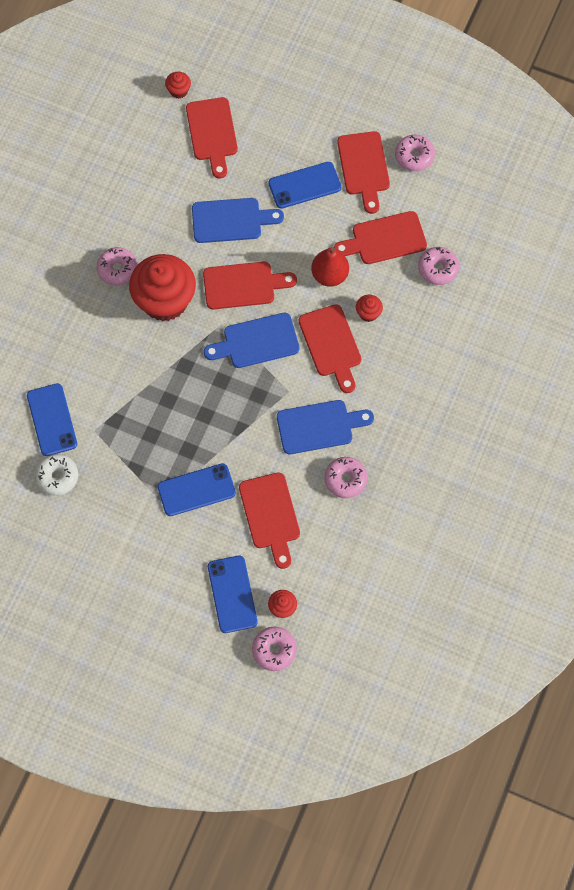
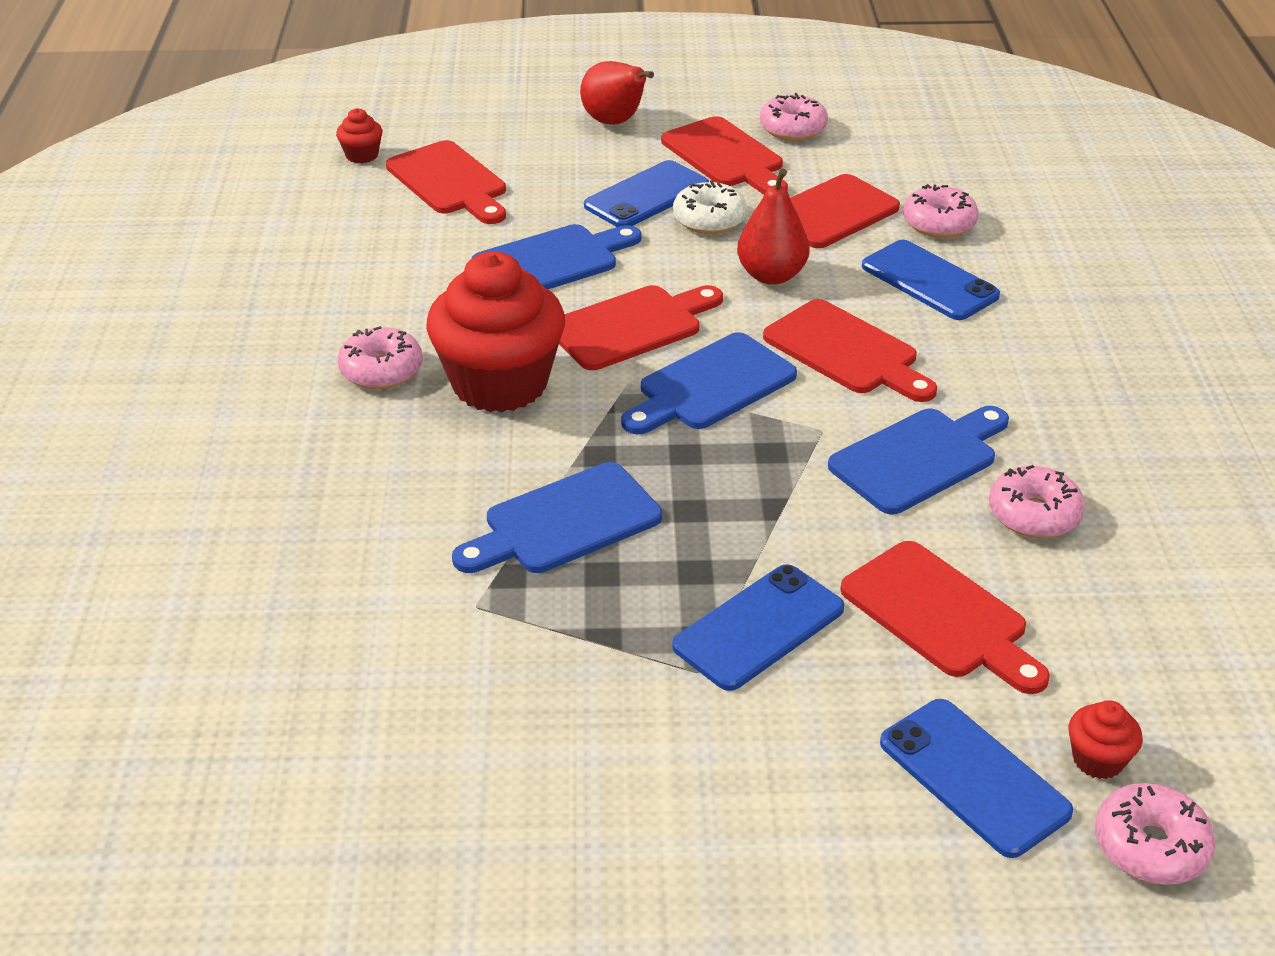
camera: 25 degrees left, 30 degrees down
(52, 420) = (371, 618): blue phone -> blue phone (929, 281)
(57, 477) = (439, 709): white donut -> white donut (709, 220)
(150, 399) = (564, 522): none -> blue cutting board
(323, 112) = (615, 122): none -> red pear
(368, 313) = (875, 299): red cupcake -> none

